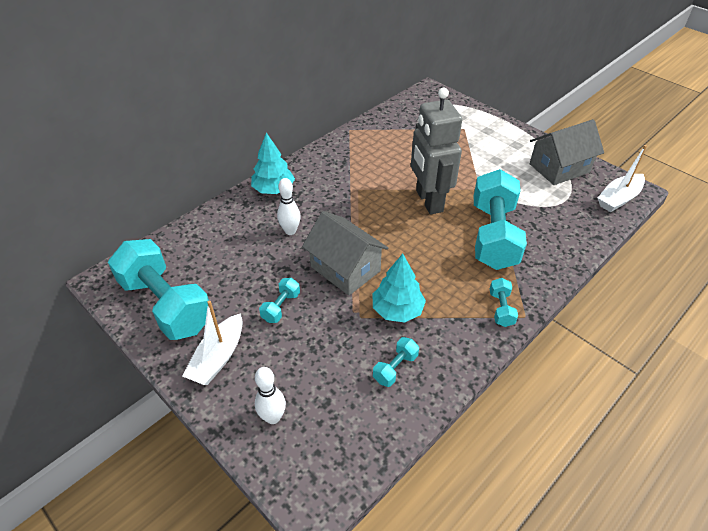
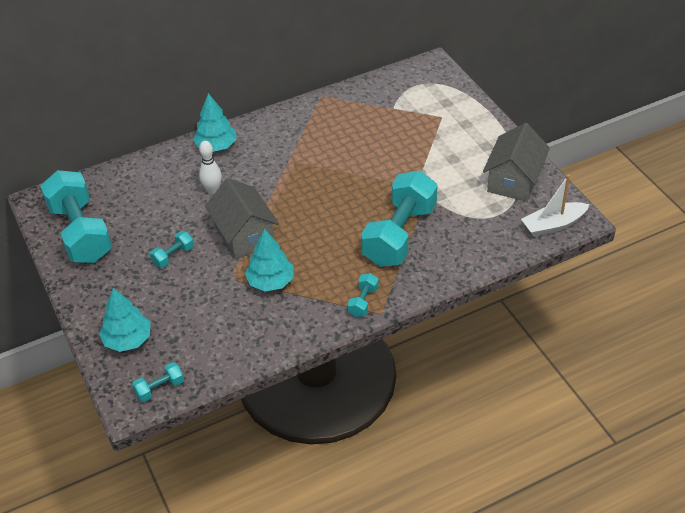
camera: 20 degrees right, 0 degrees up
(218, 357) = (105, 285): white boat -> none
(273, 417) = (128, 340): white bowling pin -> turquoise tree
(395, 368) = (242, 327): turquoise dumbbell -> turquoise dumbbell (160, 388)
(428, 201) = (357, 188): grey robot -> none
(559, 168) = (514, 180): grey house -> grey house turned 60 degrees counterclockwise

